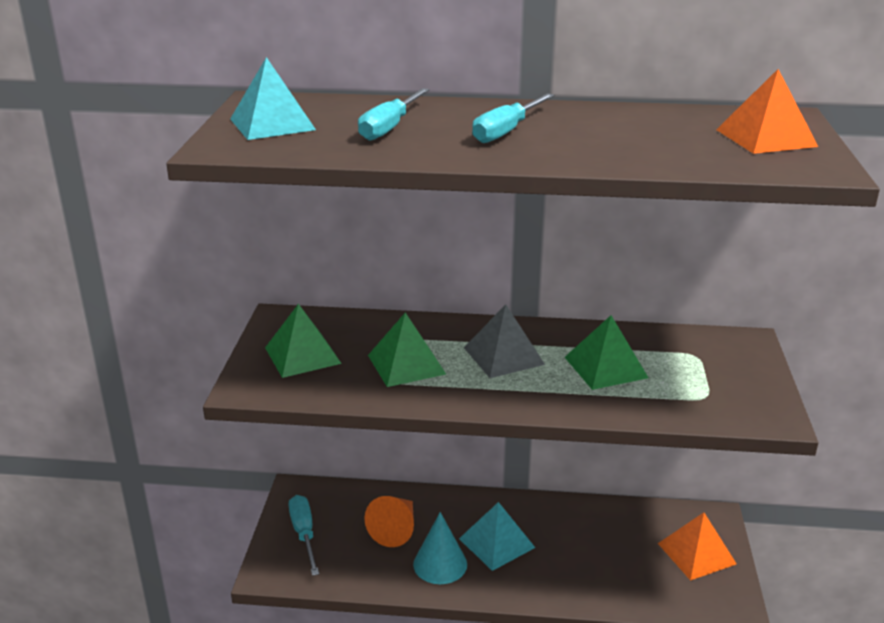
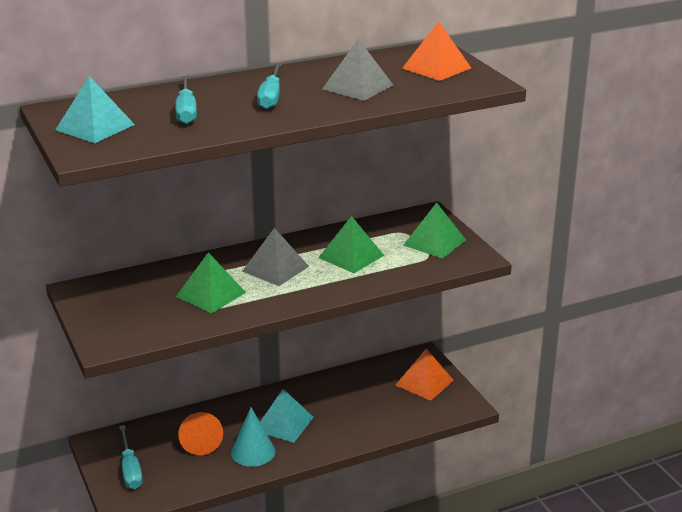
camera: 30 degrees left, 0 degrees up
(303, 355) = (125, 311): green pyramid -> green pyramid (434, 242)
(304, 534) = (130, 469): turquoise screwdriver -> turquoise screwdriver turned 150 degrees counterclockwise
(631, 140) = (358, 87): none -> grey pyramid

